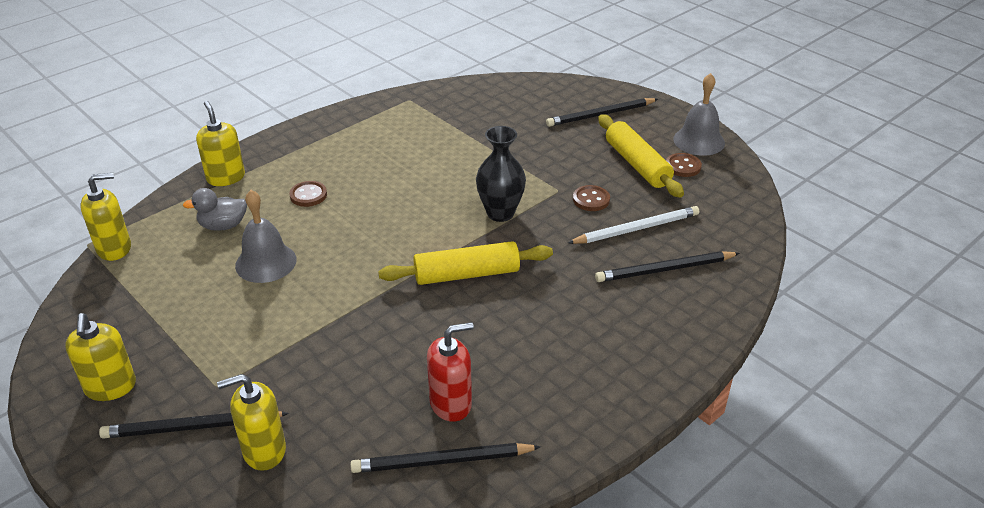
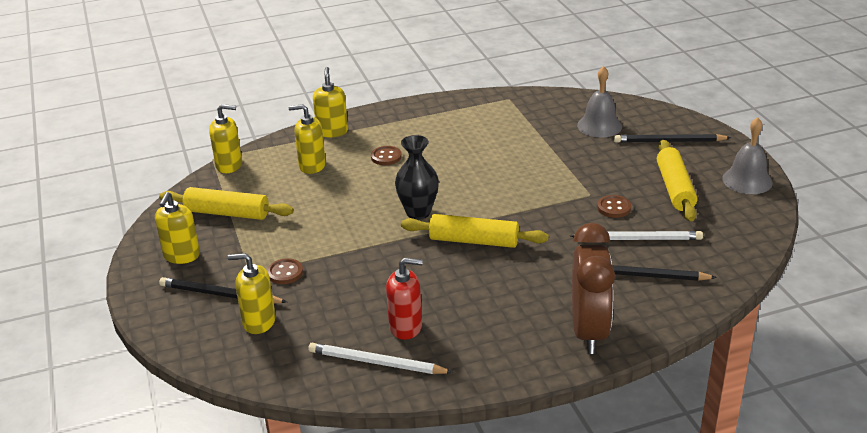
camera: 25 degrees right, 5 degrees down
(144, 313) = (227, 213): none -> yellow rolling pin
(223, 226) = (312, 166): grey duck -> yellow soap dispenser
(266, 262) = (328, 198): grey bell -> grey bell (599, 126)
(442, 461) = (376, 363): black pencil -> white pencil
(500, 213) = (529, 202): black vase -> black vase (418, 212)
(652, 350) = (589, 331): none -> brown clock
(683, 166) = (716, 198): brown button -> brown button (285, 273)

